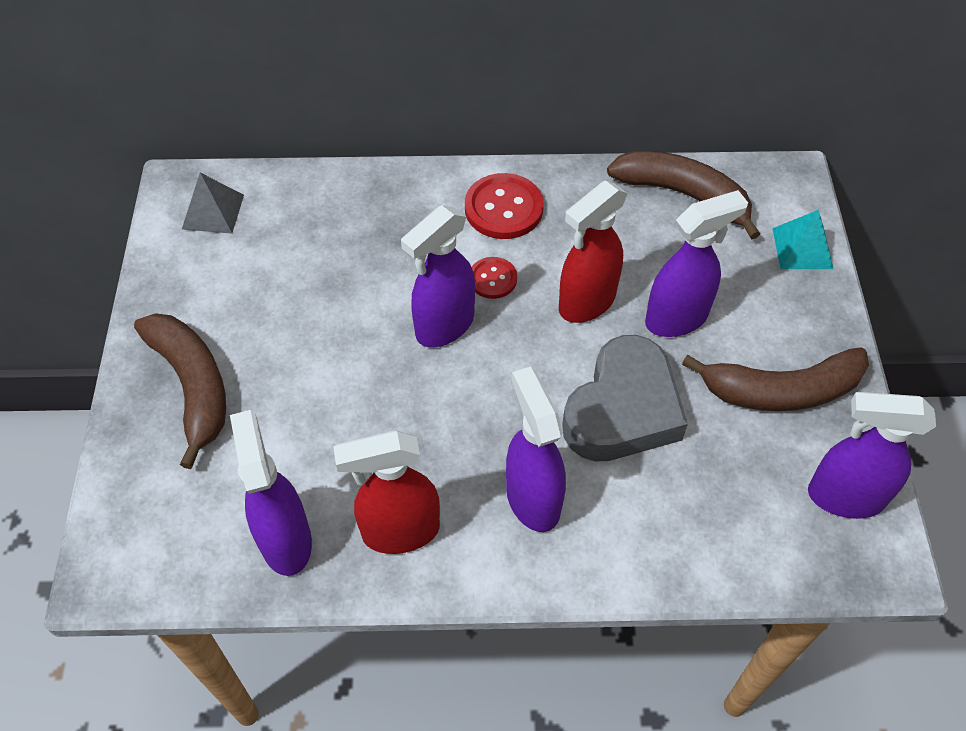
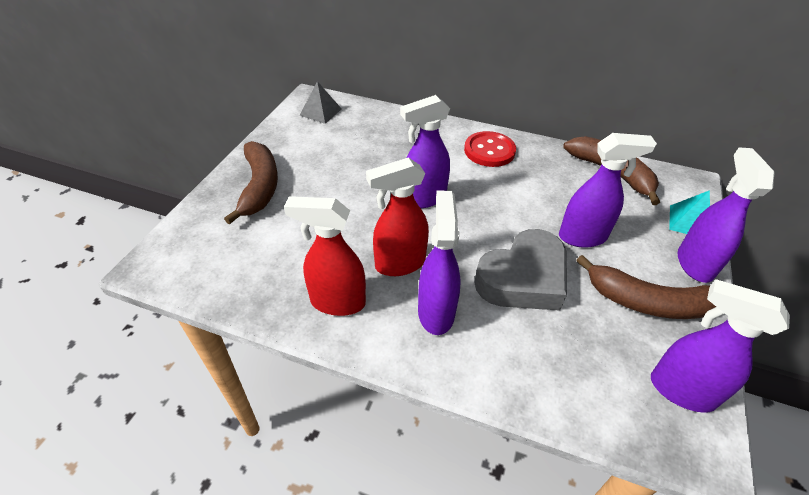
camera: 20 degrees right, 10 degrees down
(285, 540) = (263, 283): purple spray bottle -> purple spray bottle (694, 264)
(493, 279) = (466, 183): red button -> none
(586, 302) = (522, 211): red spray bottle -> red spray bottle (399, 264)

